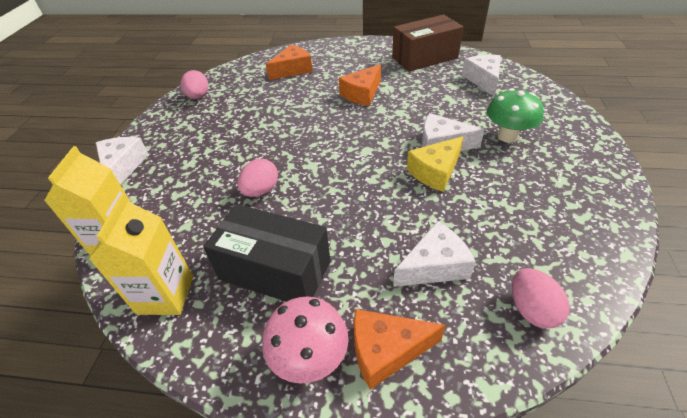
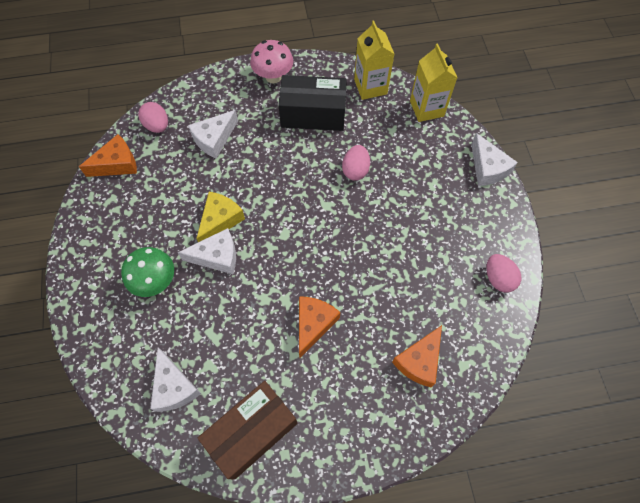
camera: 160 degrees right, 20 degrees up
(386, 351) = (235, 88): orange cheese -> orange cheese (117, 164)

